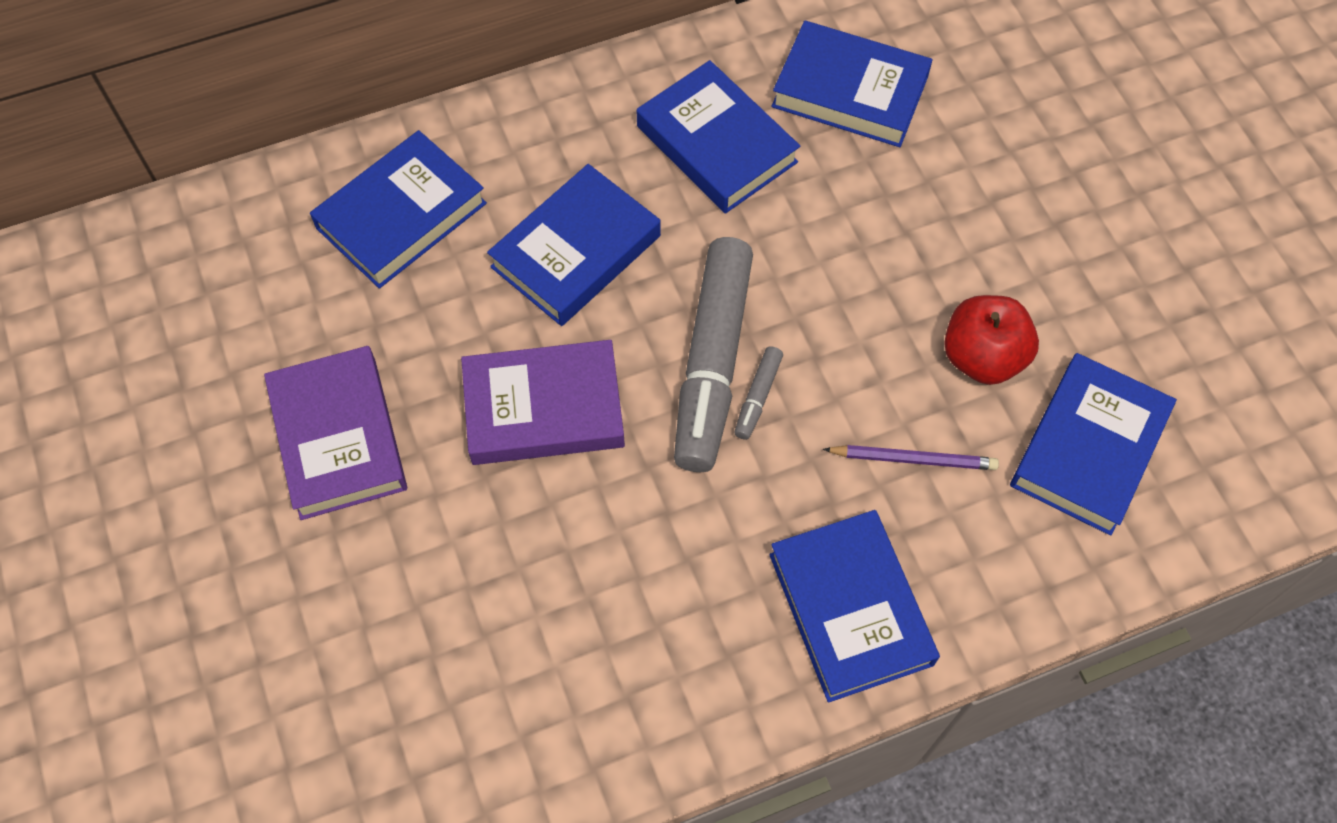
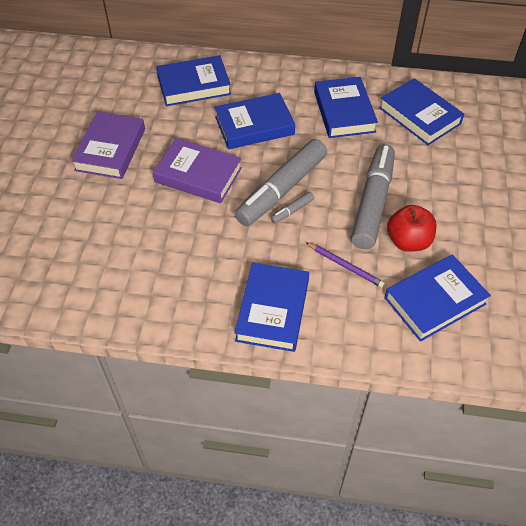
camera: 30 degrees right, 10 degrees down
(881, 311) = (372, 203): none -> grey marker

